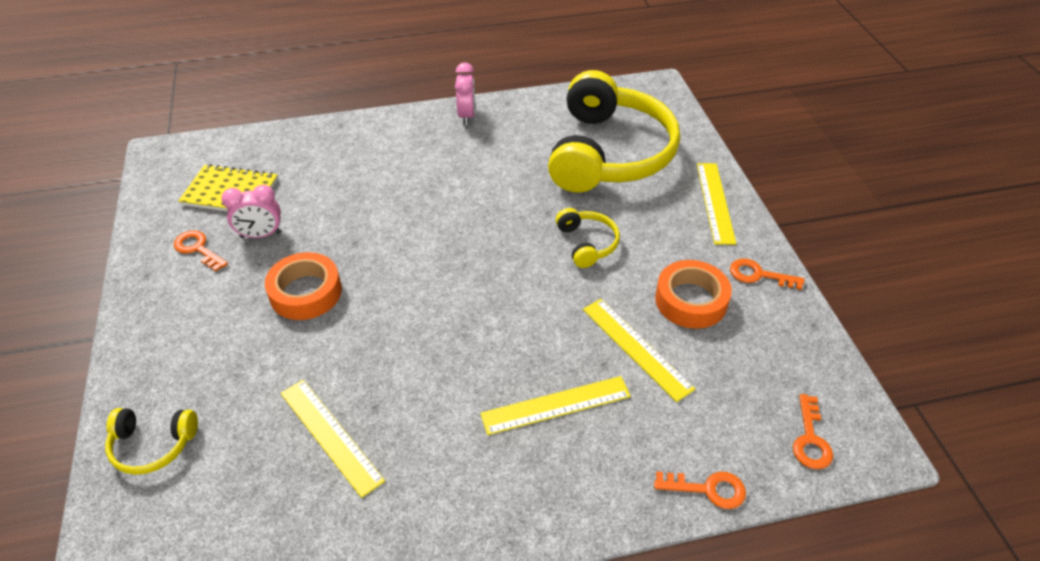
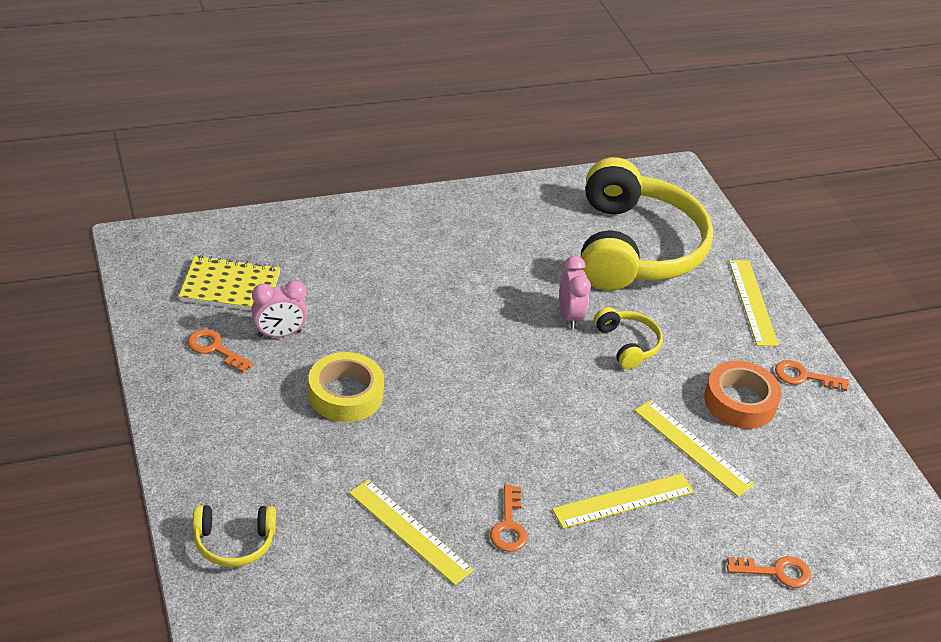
camera: 10 degrees left, 5 degrees down
(305, 292) = (345, 394): orange tape -> yellow tape
(466, 116) = (472, 203): pink clock -> pink clock (569, 316)
(810, 439) = (865, 528): orange key -> orange key (509, 525)

